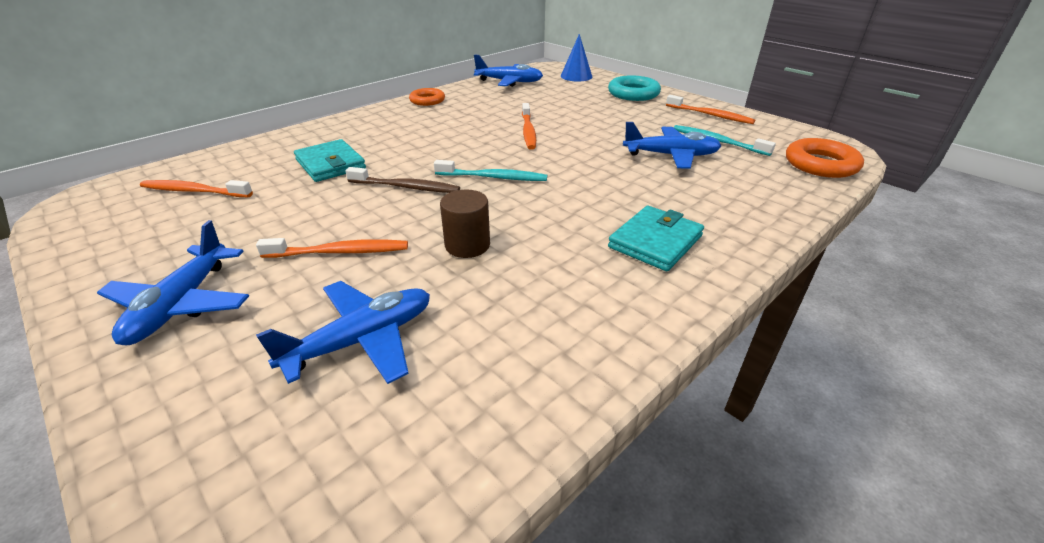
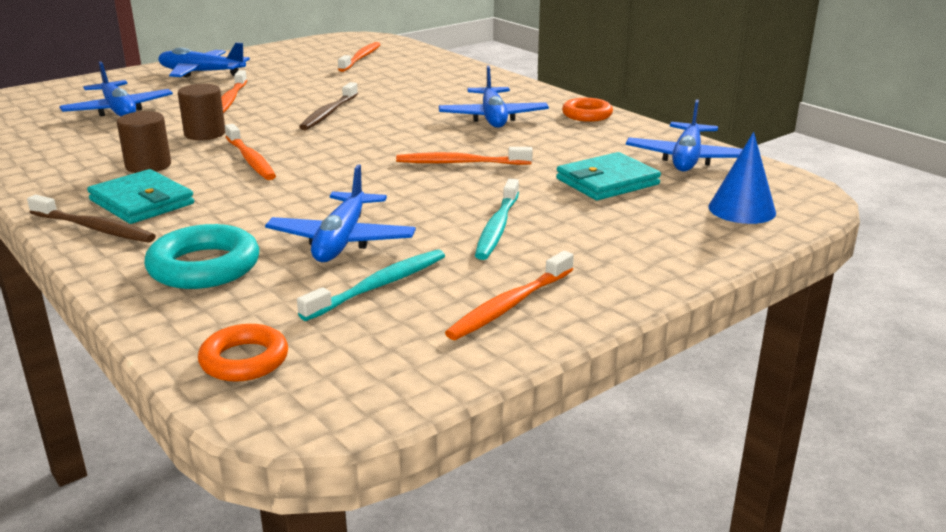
camera: 95 degrees right, 10 degrees down
(330, 164) = (395, 88): turquoise wallet -> turquoise wallet (607, 182)
(430, 125) = (493, 118): none -> blue plane
(493, 177) = (330, 144): turquoise toothbrush -> turquoise toothbrush (497, 227)
(539, 207) = (250, 160): none -> orange toothbrush
(568, 260) = (148, 166): none -> brown cylinder
(633, 94) = (638, 249): turquoise ring -> turquoise ring (204, 266)
(719, 252) = (94, 228): none -> brown toothbrush
(820, 164) = (244, 360): orange ring -> orange ring, size x0.67

